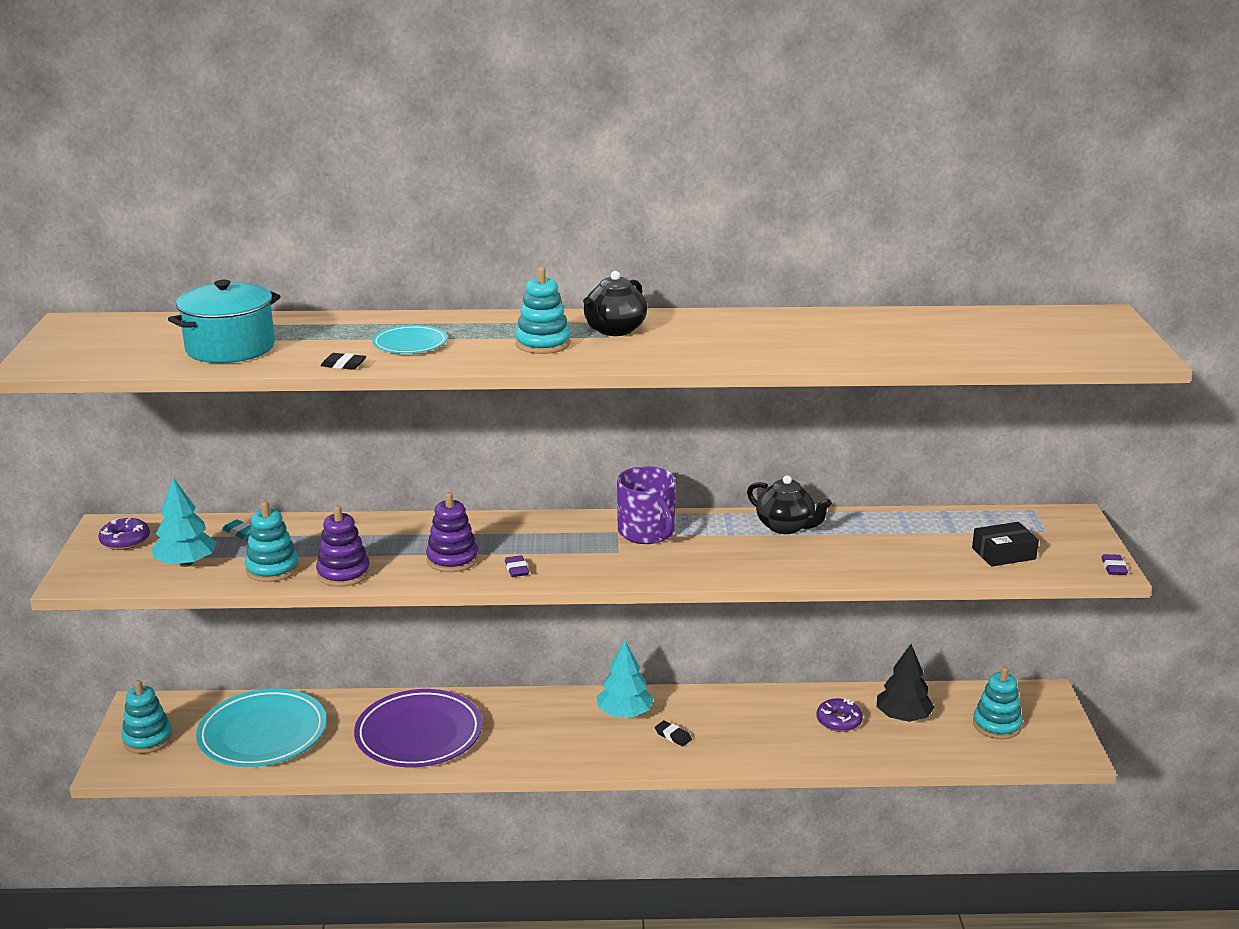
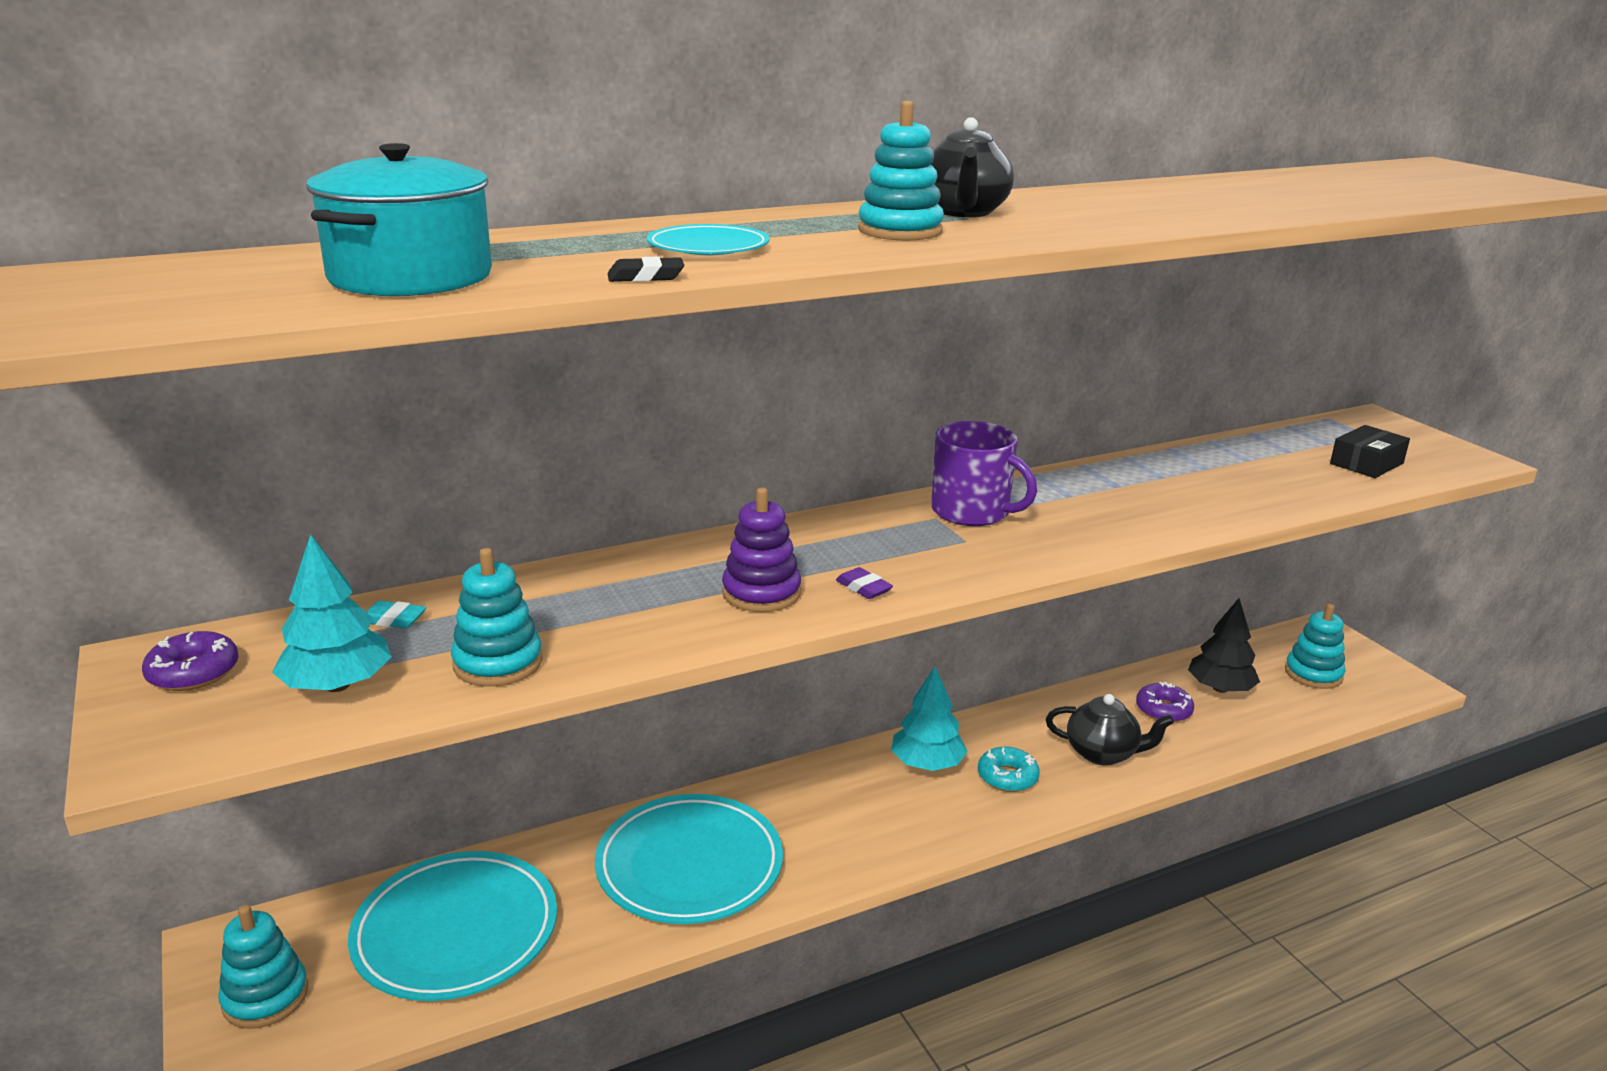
camera: 25 degrees left, 0 degrees up
(343, 573) = (620, 645): purple stacking toy -> none
(419, 734) = (689, 865): purple plate -> turquoise plate
(673, 736) = (1007, 777): black eraser -> turquoise donut
(786, 527) = (1118, 477): black teapot -> black teapot (1103, 753)
(1113, 568) = (1481, 458): purple eraser -> none

